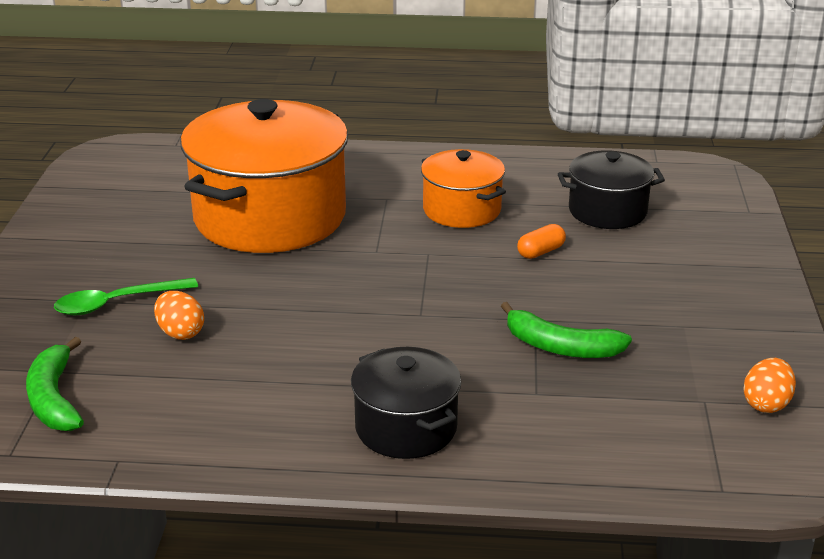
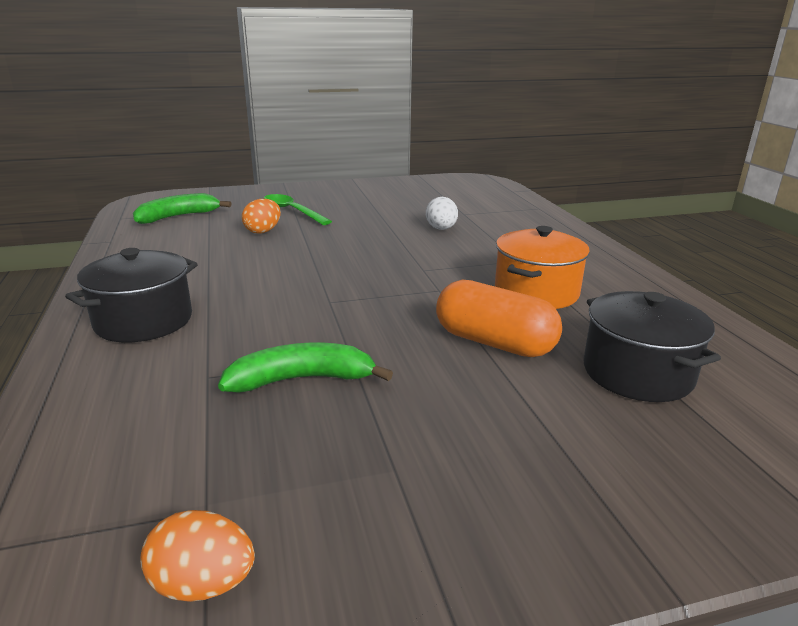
camera: 70 degrees right, 5 degrees down
(270, 217) = (441, 229): orange pot -> white egg
(541, 252) = (494, 343): orange capsule -> orange capsule, size x1.92
(561, 347) = (301, 379): green banana -> green banana turned 75 degrees clockwise

